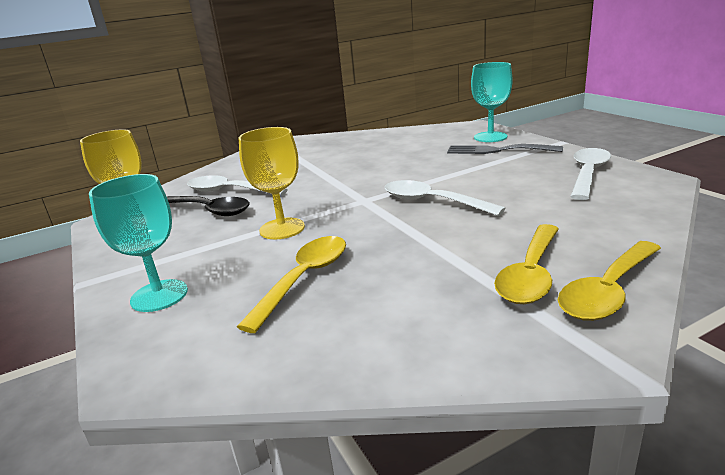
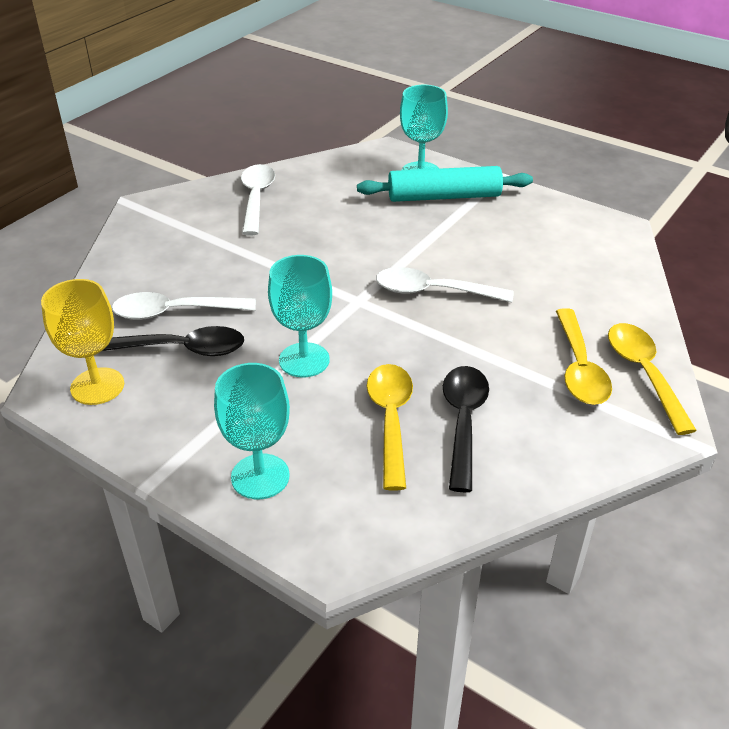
camera: 30 degrees left, 15 degrees up
(282, 229) = (304, 360): yellow goblet -> turquoise goblet
(368, 293) = (463, 421): none -> black spoon
(497, 150) = (444, 197): grey fork -> turquoise rolling pin
(588, 174) = (555, 226): white spoon -> white spoon (256, 198)
(608, 291) = (643, 373): yellow spoon -> yellow spoon turned 150 degrees clockwise

